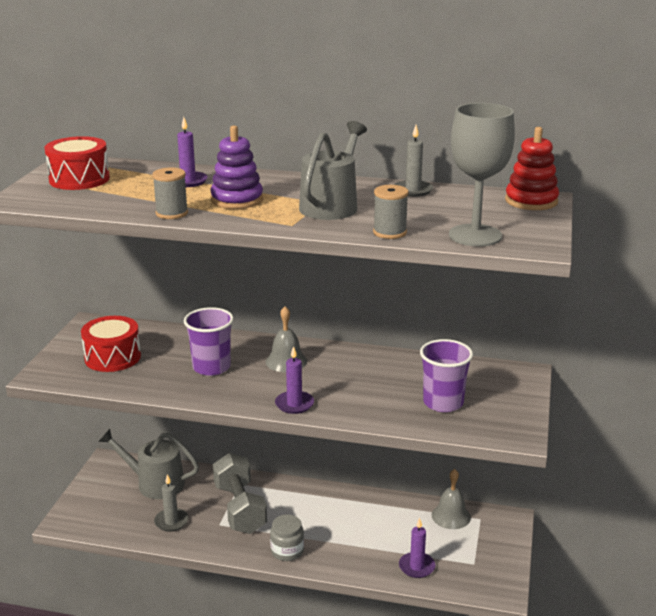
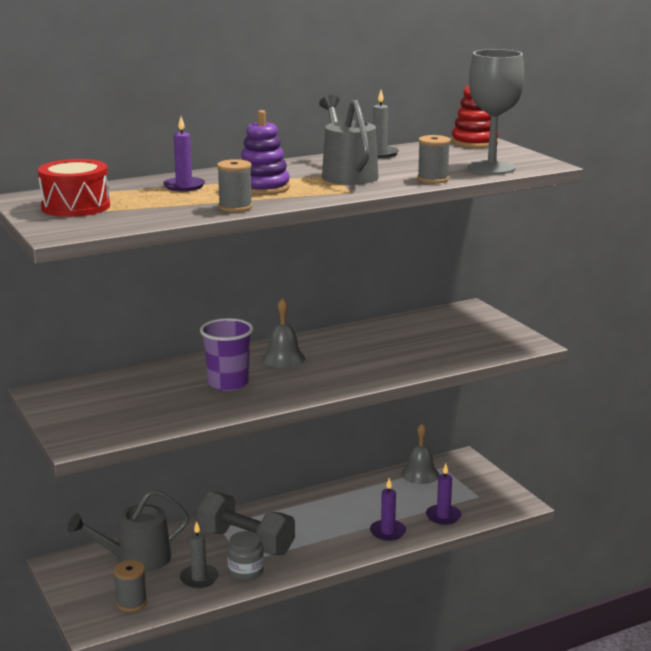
camera: 40 degrees left, 5 degrees down
(107, 517) = (131, 603): none -> grey spool
(112, 357) = (121, 407): red drum -> none
(287, 551) = (332, 552): grey jar -> grey jar (246, 571)
(294, 404) = (345, 382): purple candle -> purple candle (387, 532)
(443, 403) = (449, 343): purple cup -> none

